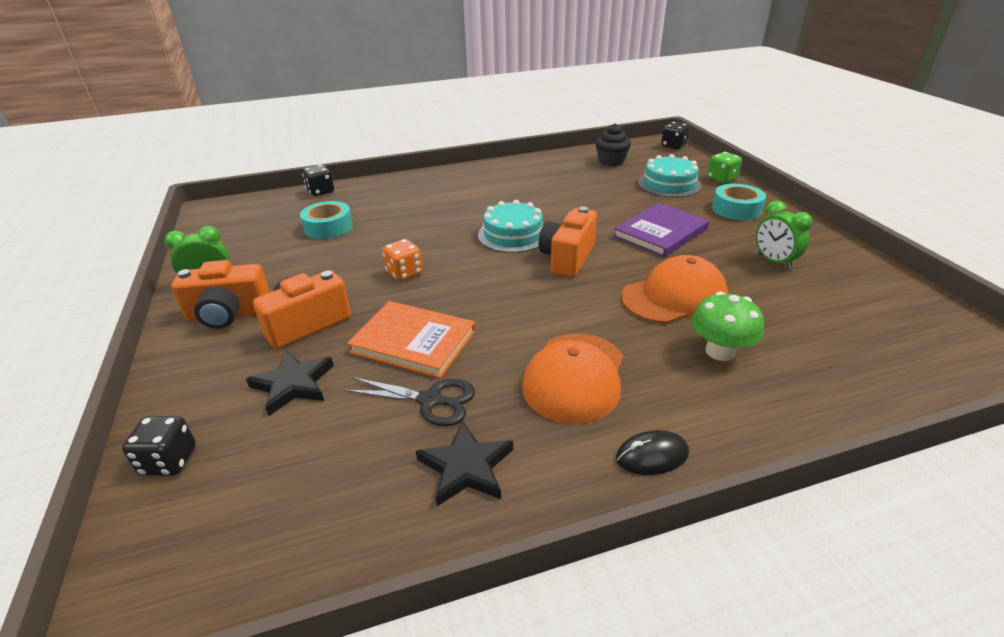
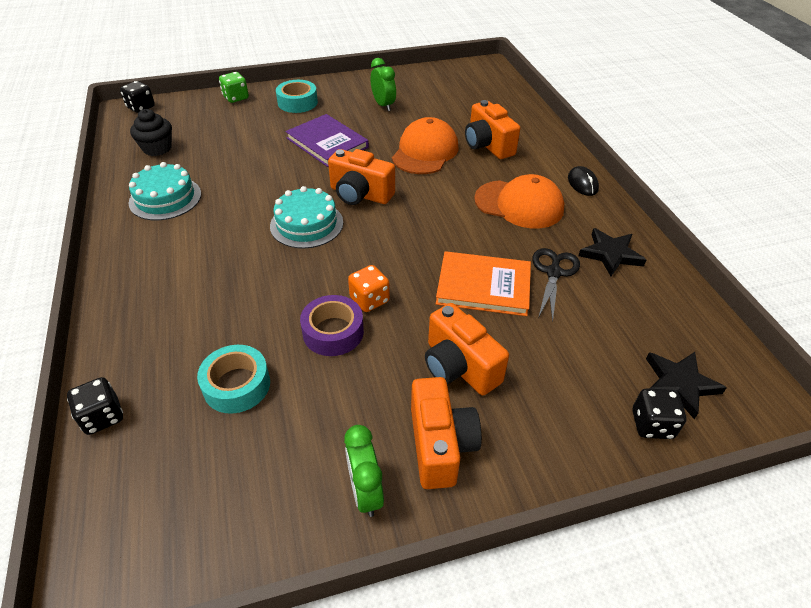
camera: 90 degrees left, 10 degrees up
(293, 384) = (548, 359): black star -> black star (679, 384)
(369, 259) = (333, 332): none -> purple tape
(413, 341) = (483, 286): orange book -> orange book turned 75 degrees clockwise
(669, 184) = (233, 124): turquoise cake -> turquoise cake (165, 198)
(674, 297) = (425, 152): orange cap -> orange cap turned 45 degrees clockwise
(720, 351) = (487, 145): green mushroom -> orange camera
(774, 261) = (383, 105): green clock -> green clock turned 90 degrees counterclockwise

